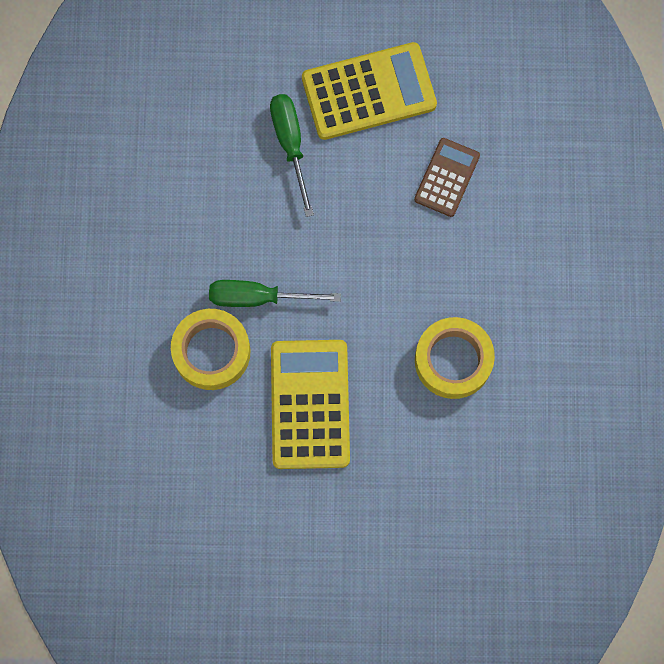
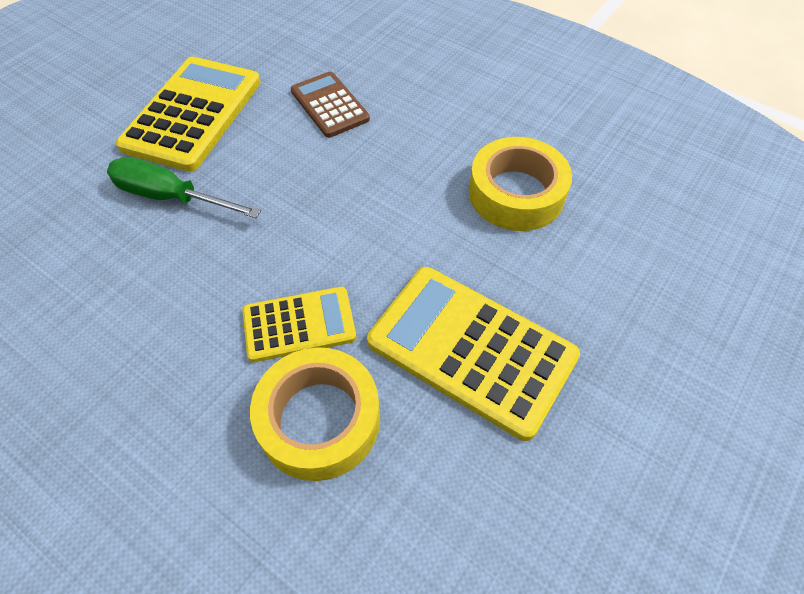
camera: 55 degrees left, 20 degrees down
(258, 297) = (299, 325): green screwdriver -> yellow calculator

